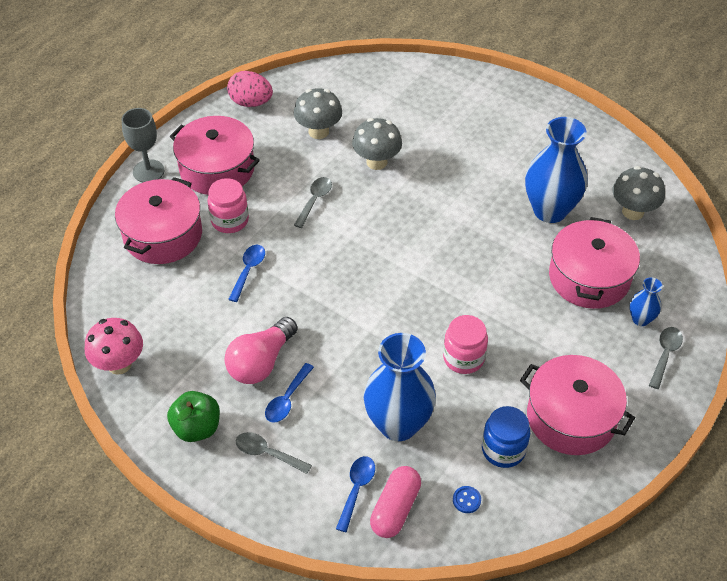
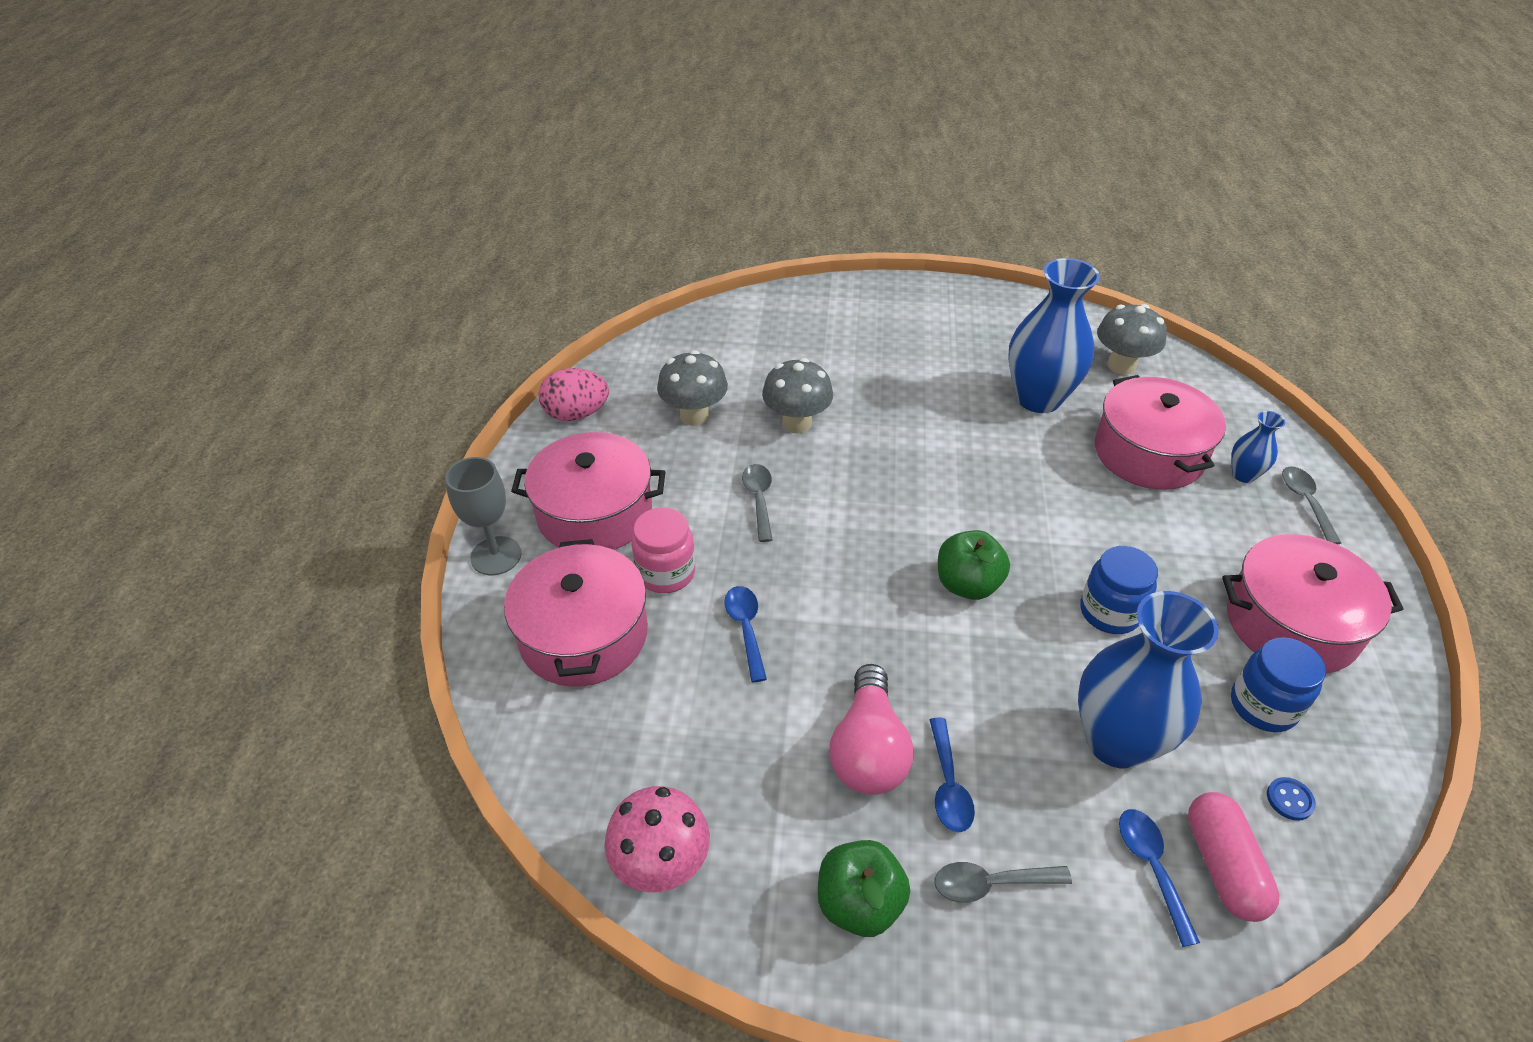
camera: 30 degrees left, 5 degrees down
(393, 304) = (967, 584): none -> green apple
(463, 358) = (1109, 612): pink jar -> blue jar

